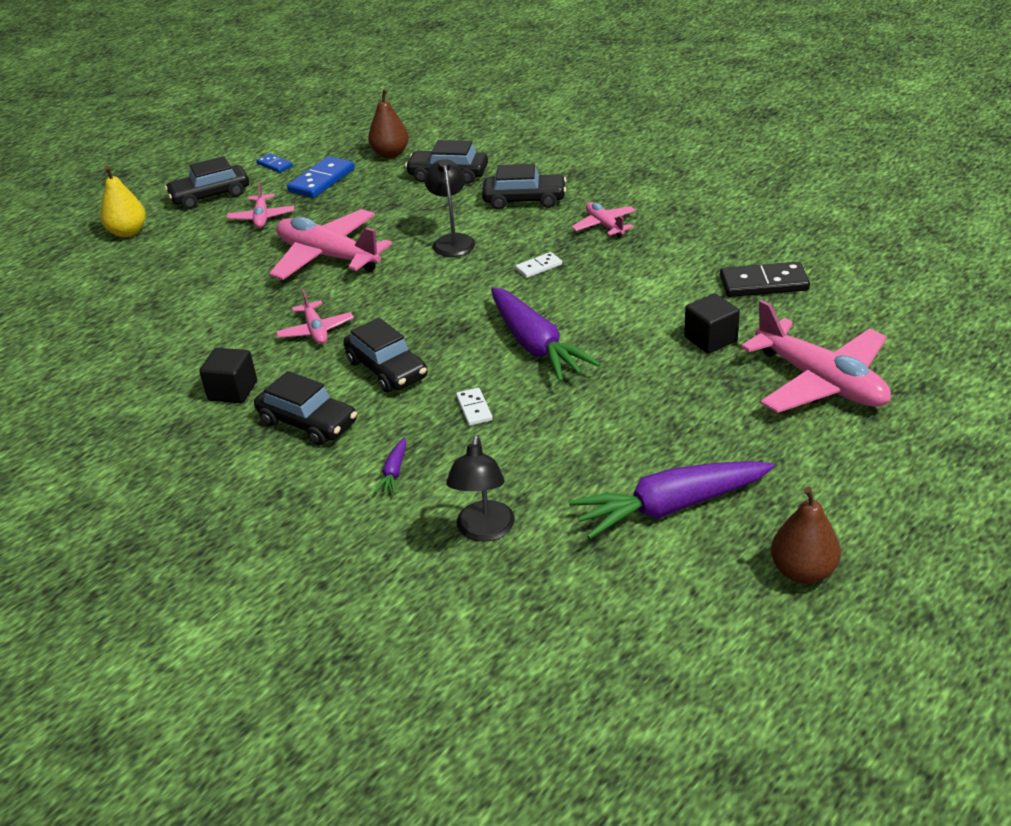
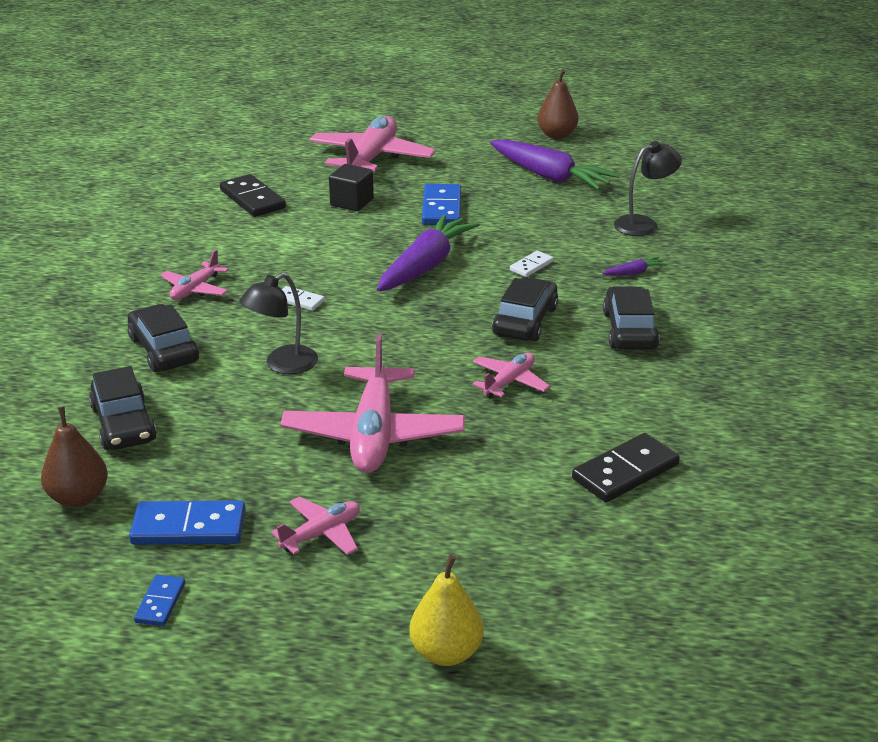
camera: 125 degrees left, 5 degrees down
(161, 343) = (625, 471): none -> black domino
(210, 196) = (292, 623): black car -> none
(233, 391) = (638, 387): black cube -> none
(649, 393) = (441, 208): none -> blue domino

